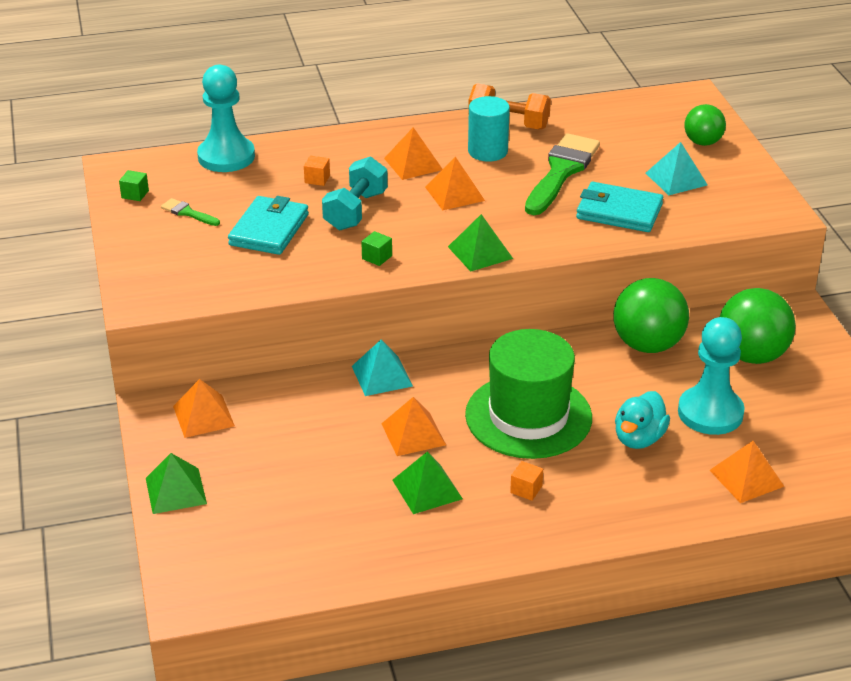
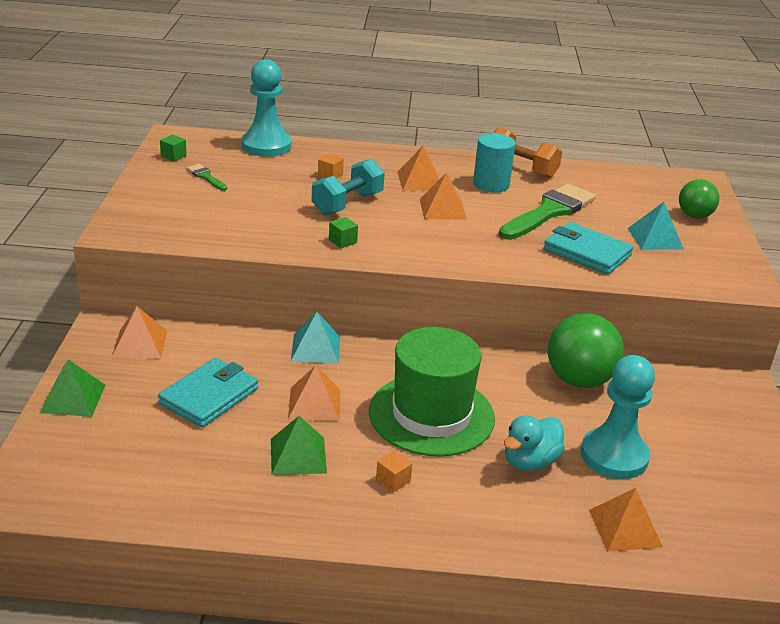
camera: 15 degrees right, 5 degrees down
(269, 229) = (264, 202): turquoise wallet -> turquoise wallet (209, 396)
(480, 252) = (438, 257): green pyramid -> none
(751, 355) = (680, 413): green ball -> none

